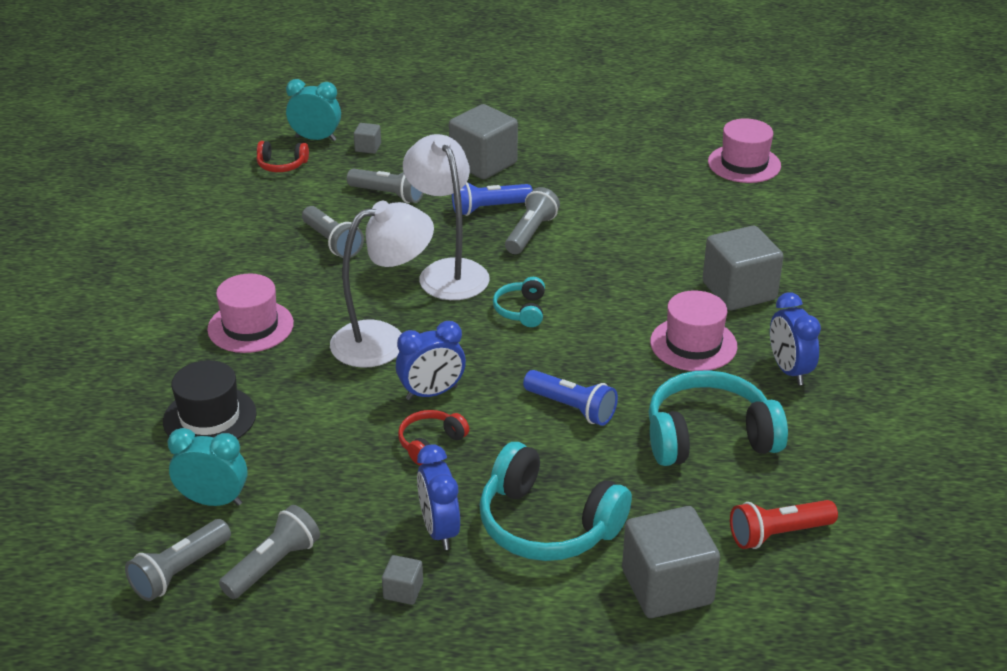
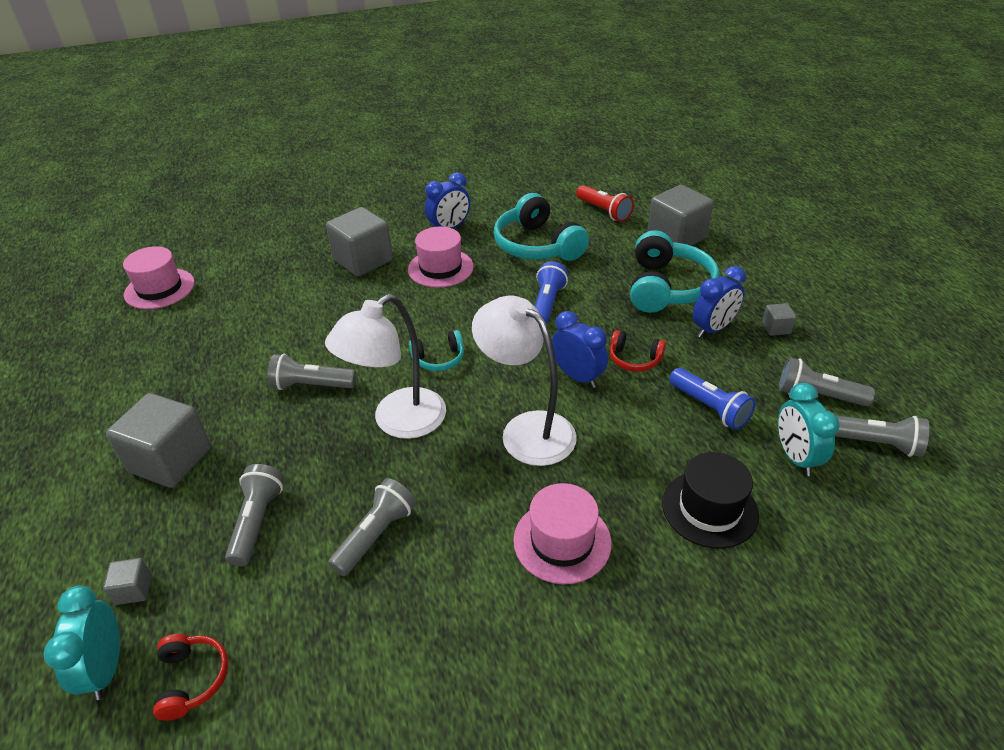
camera: 110 degrees left, 5 degrees up
(489, 208) = (271, 427): blue flashlight -> blue flashlight (709, 408)

